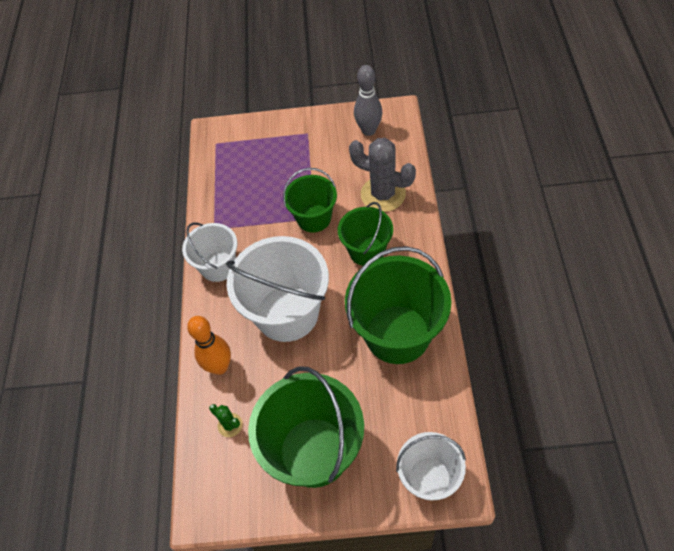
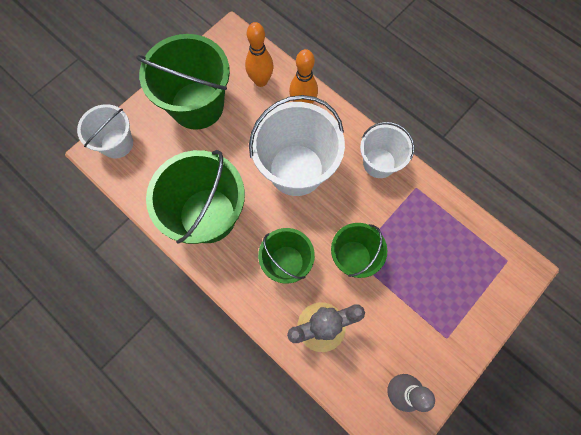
camera: 130 degrees right, 15 degrees up
(230, 425) = (261, 81): green cactus -> orange bowling pin

